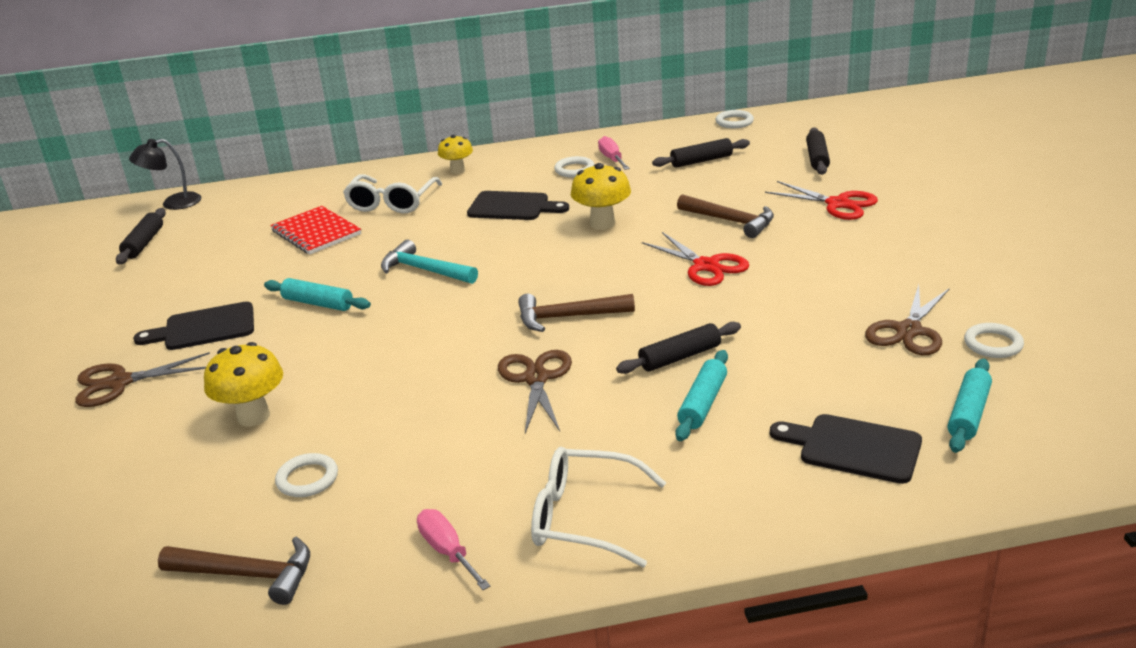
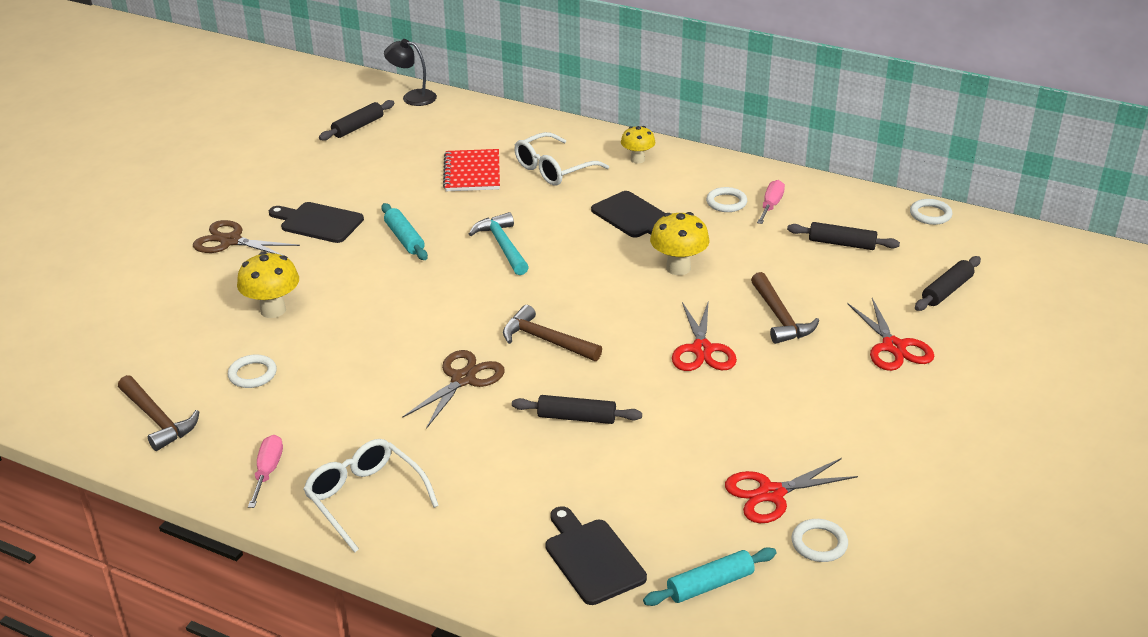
camera: 35 degrees right, 5 degrees up
(702, 403) = (541, 463): turquoise rolling pin -> none
(908, 331) = (771, 493): brown scissors -> red scissors

